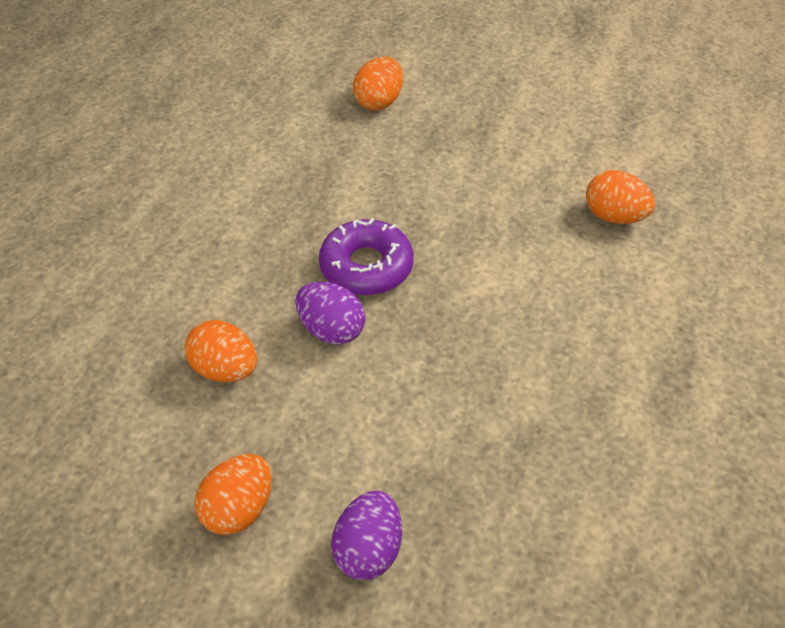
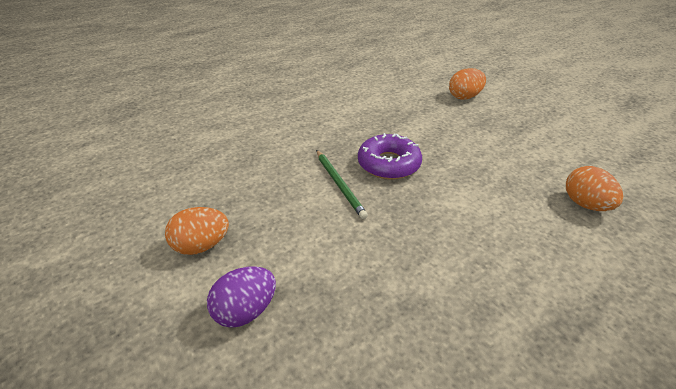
camera: 35 degrees right, 10 degrees down
(225, 370) = (266, 177): orange egg -> none
(331, 330) = (339, 184): purple egg -> green pencil

